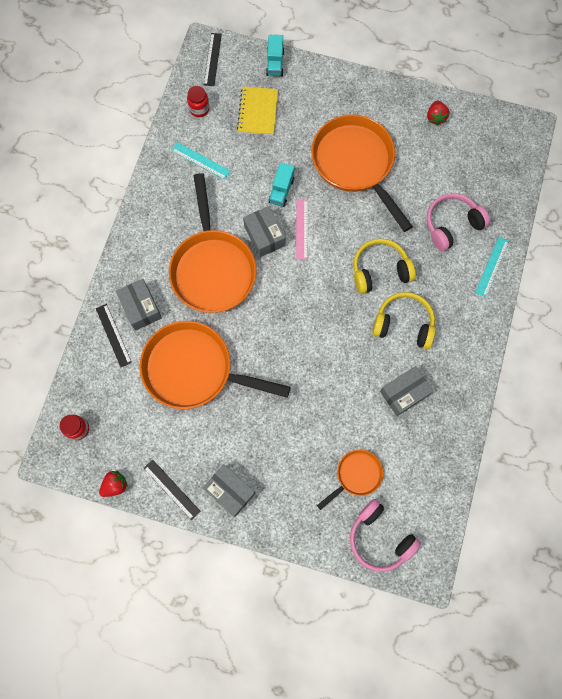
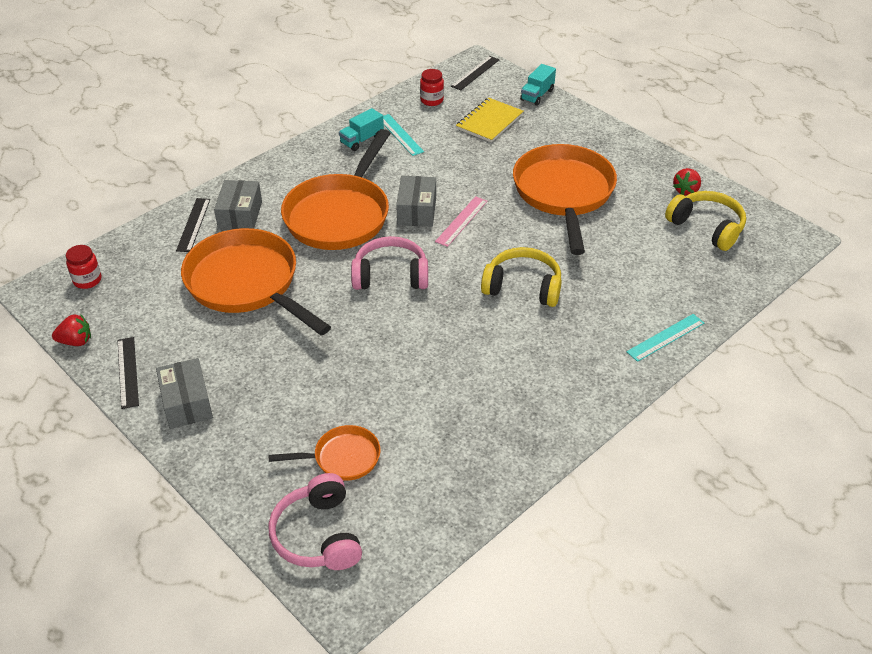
camera: 30 degrees right, 30 degrees down
(281, 190) = (465, 184): turquoise truck -> turquoise truck (362, 140)
(403, 324) = (514, 344): yellow headphones -> yellow headphones (707, 227)
(404, 393) = (465, 406): grey box -> none
(451, 225) = (640, 282): pink headphones -> pink headphones (390, 275)

